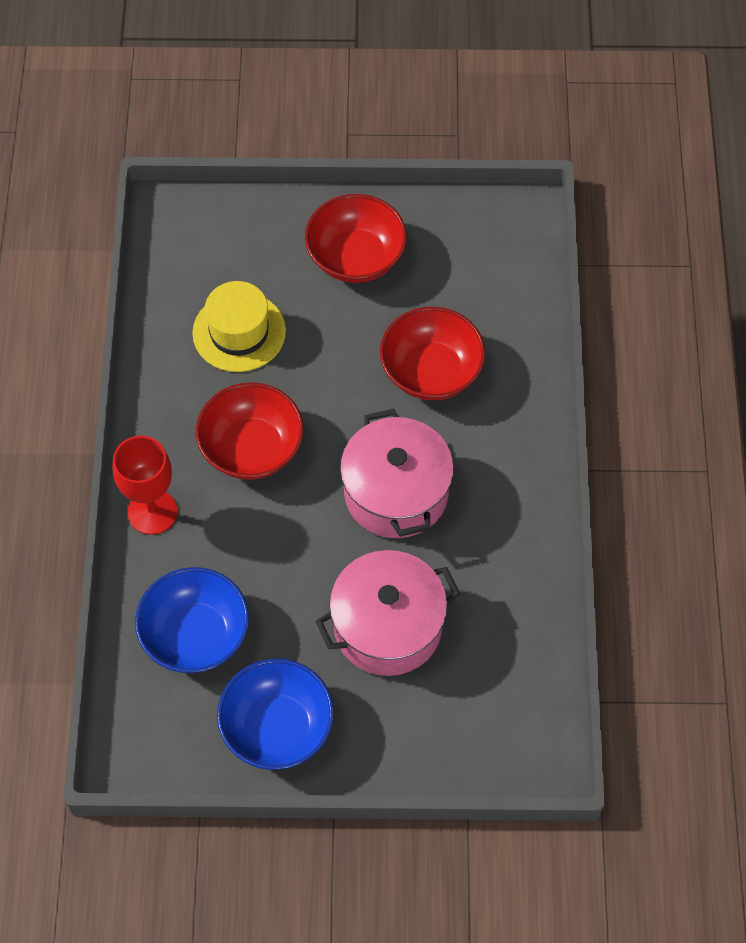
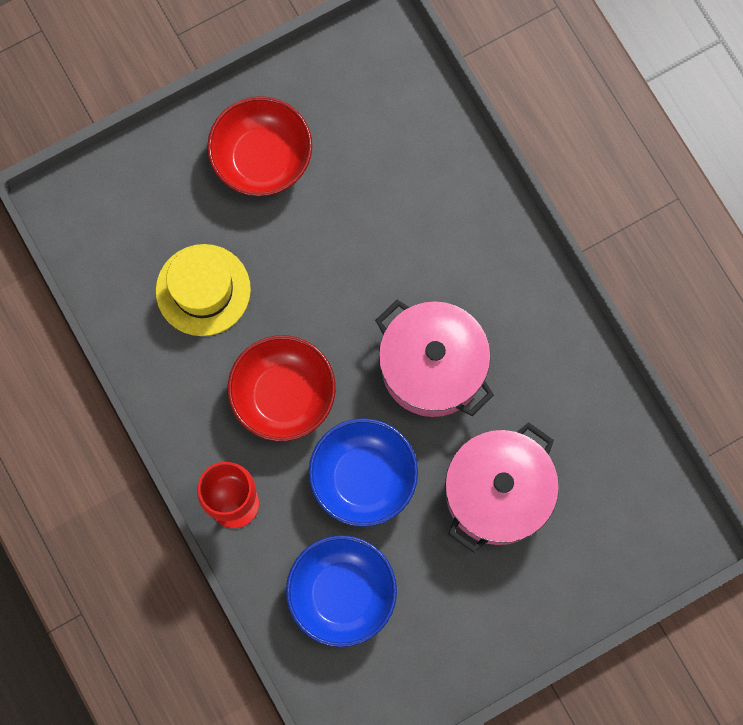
camera: 30 degrees left, 15 degrees up
(277, 727) = (460, 634): blue bowl -> blue bowl (363, 477)
(431, 371) = (395, 235): red bowl -> none

